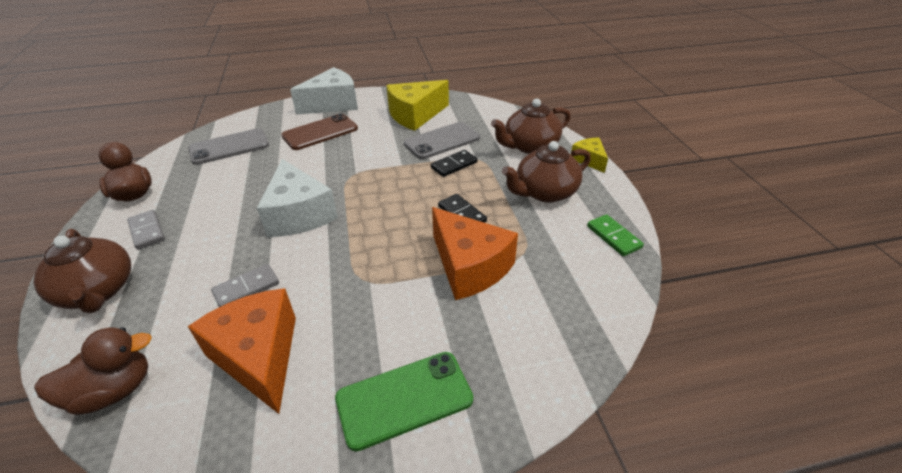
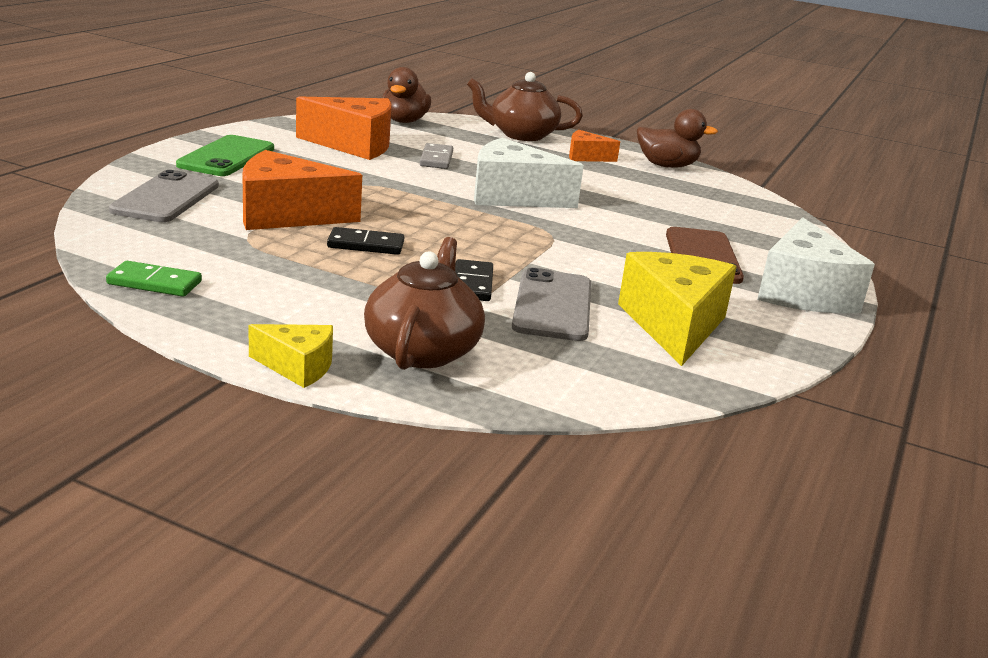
camera: 125 degrees right, 15 degrees down
(147, 231) = (586, 157): grey domino -> orange cheese
(229, 147) = (726, 212): grey phone -> grey phone (166, 198)
(544, 192) = (303, 297): brown teapot -> none

